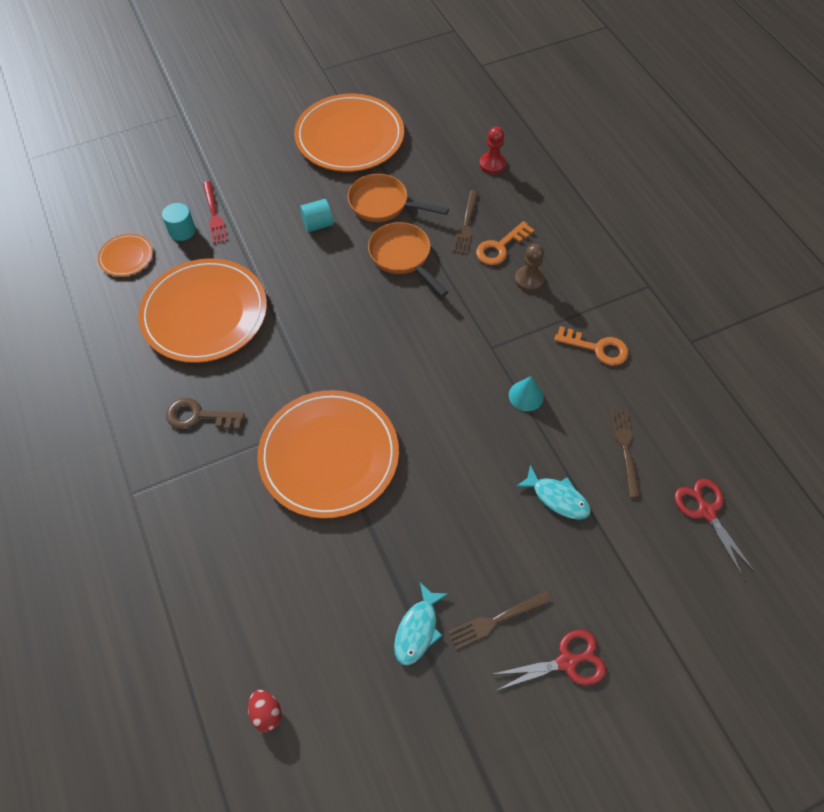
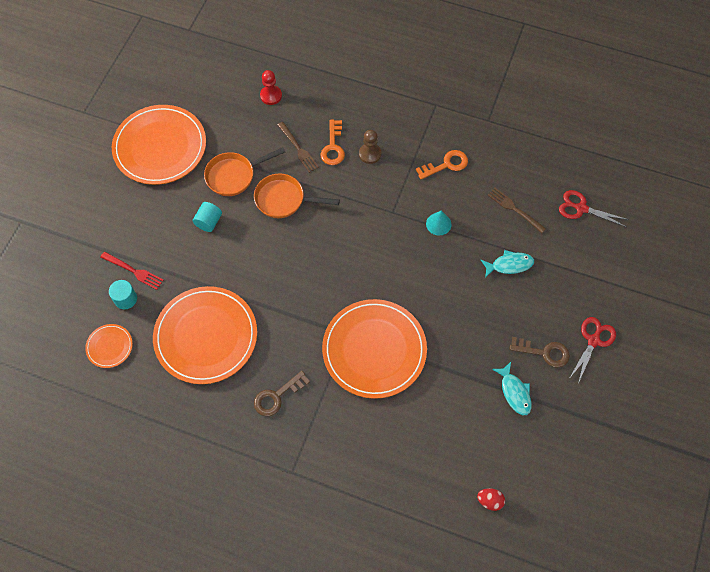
camera: 45 degrees left, 5 degrees up
(496, 620) = (544, 352): brown fork -> brown key

